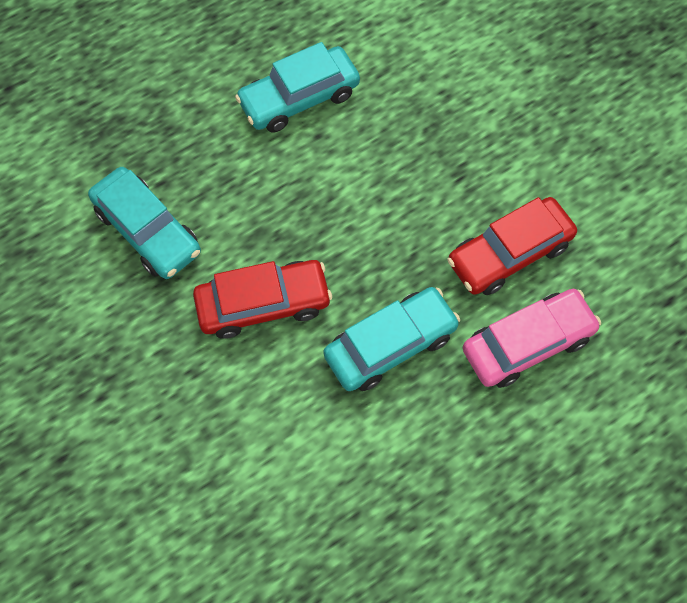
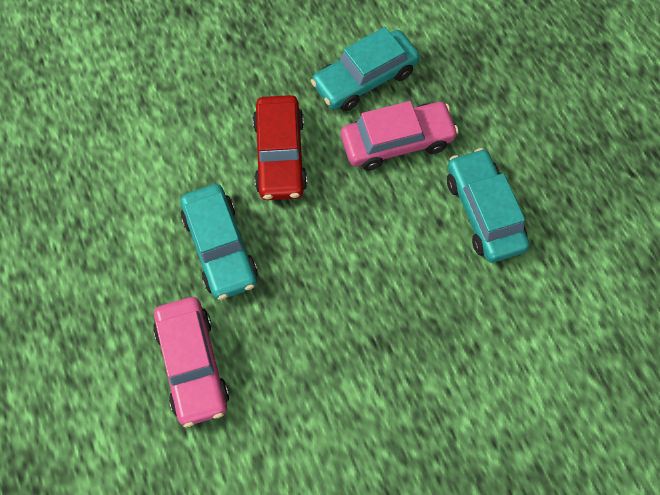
camera: 100 degrees right, 0 degrees up
(228, 187) = (397, 142): none -> pink car
(509, 253) = (285, 369): red car -> none

